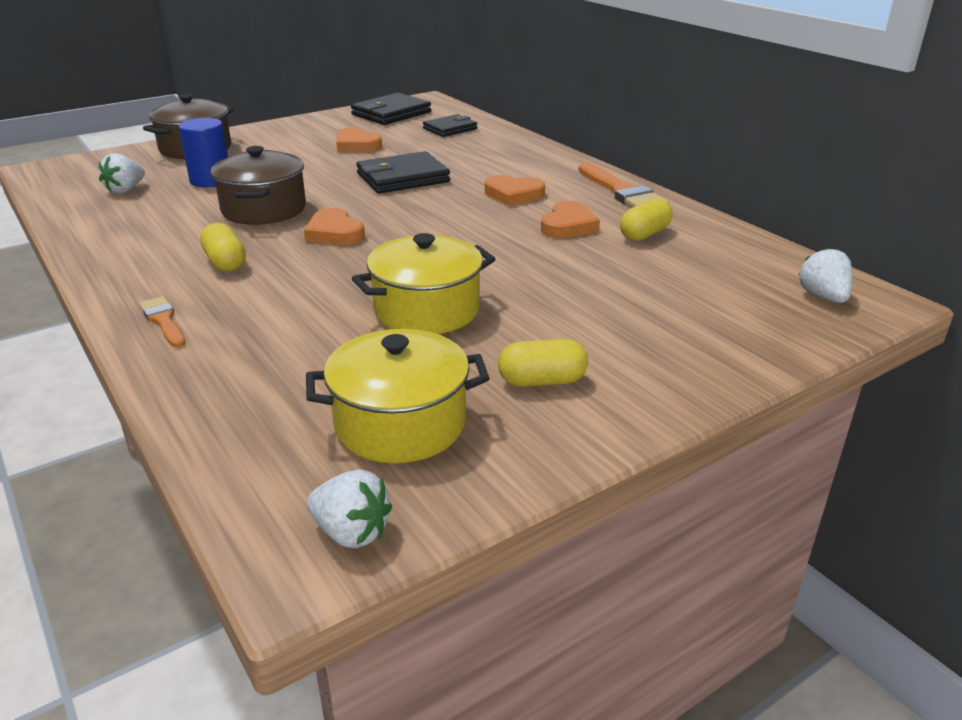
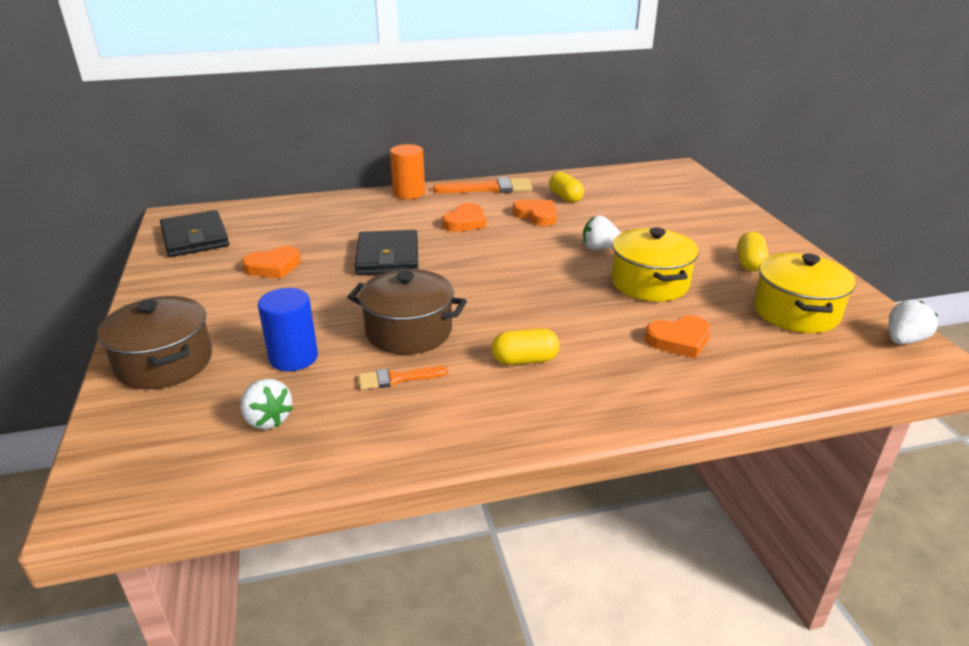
camera: 70 degrees left, 0 degrees up
(163, 320) = (631, 398): orange brush -> orange brush (397, 378)
(334, 233) = (491, 302): orange heart -> orange heart (679, 340)
(450, 129) = (280, 219): black wallet -> none
(563, 160) = (409, 193): none -> orange cylinder
(823, 297) = (669, 177): white strawberry -> white strawberry (599, 248)

